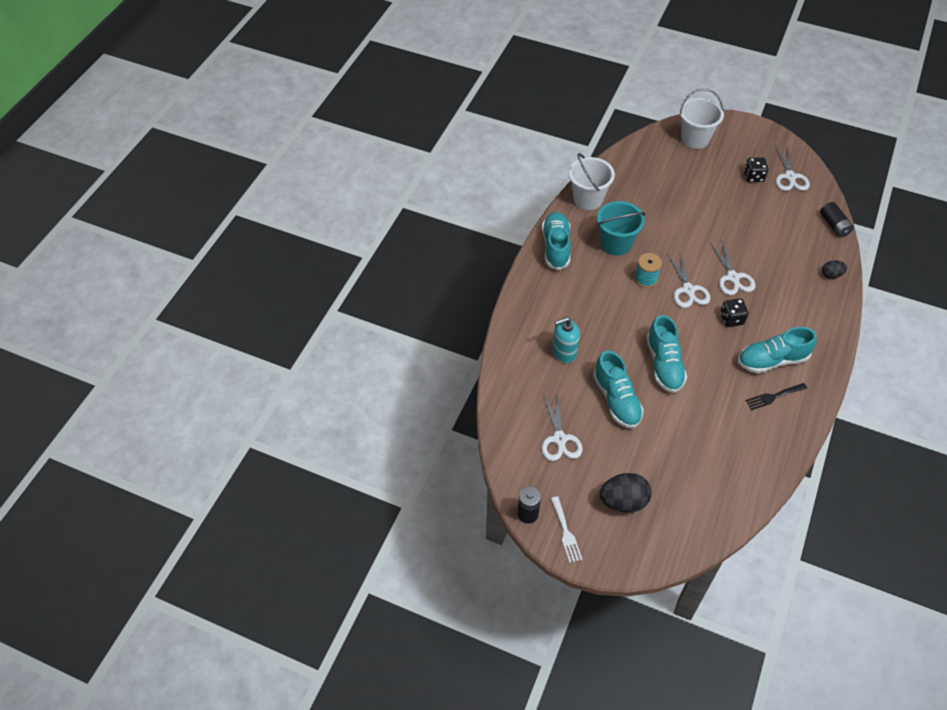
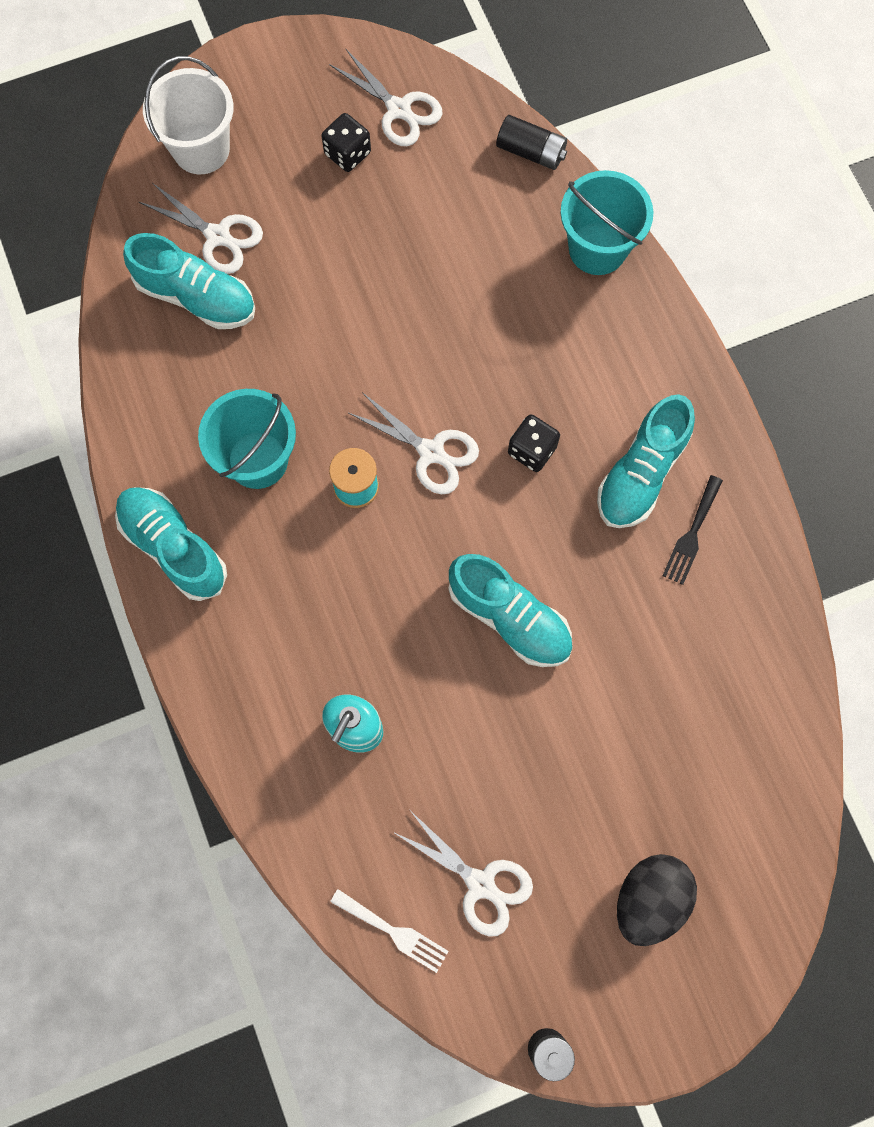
camera: 45 degrees left, 20 degrees up
(566, 532) = (620, 1025): white fork -> white fork (394, 932)
(588, 199) = (141, 410): white bucket -> none
(616, 400) = (498, 741): turquoise shoe -> turquoise shoe (196, 297)
(732, 277) = (472, 372): white scissors -> white scissors (218, 236)
(831, 275) = (597, 248): black egg -> turquoise bucket

